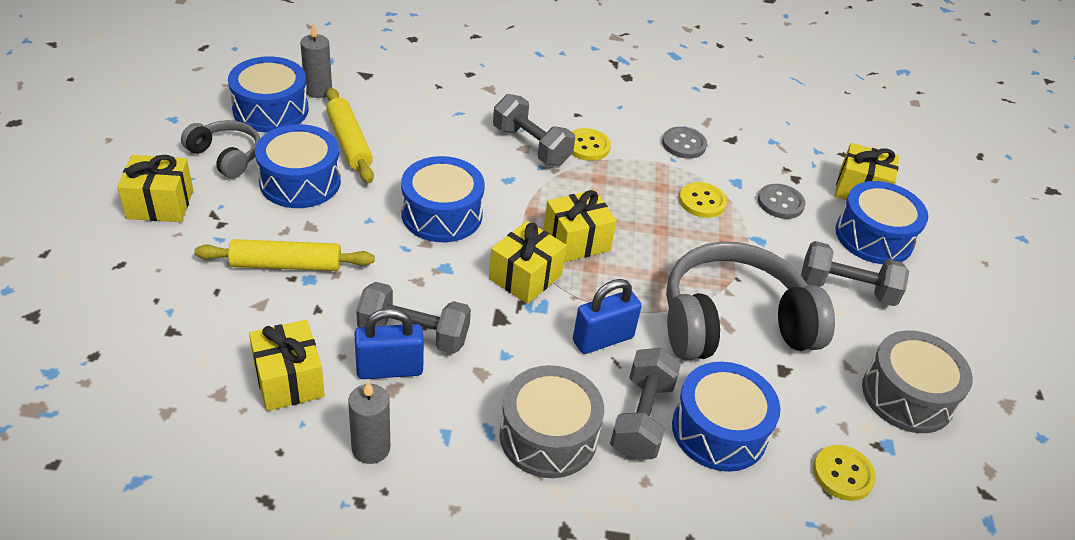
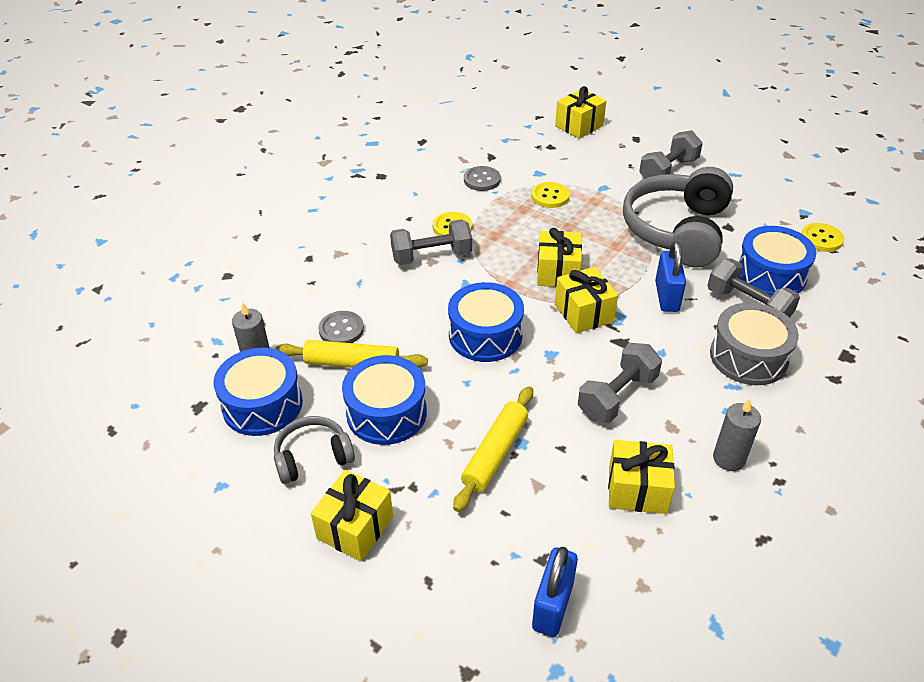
camera: 55 degrees left, 0 degrees up
(389, 369) = (650, 422): blue padlock -> blue padlock (552, 606)
(780, 203) = (571, 163): grey button -> grey button (341, 330)
(874, 237) = (626, 140): blue drum -> none
(907, 395) = (768, 187): grey drum -> none

